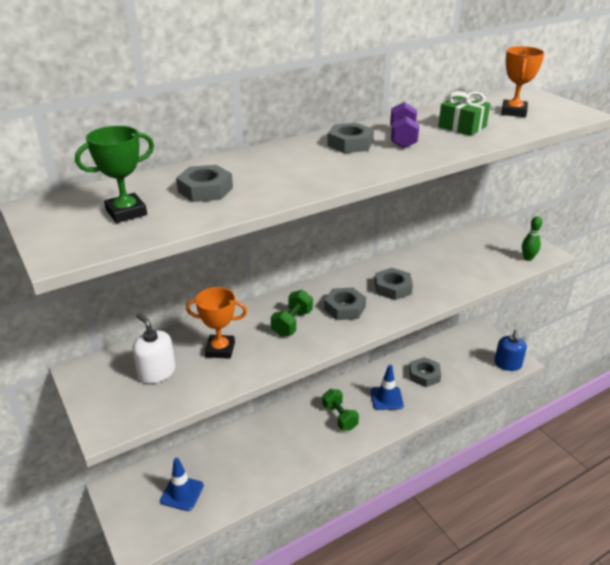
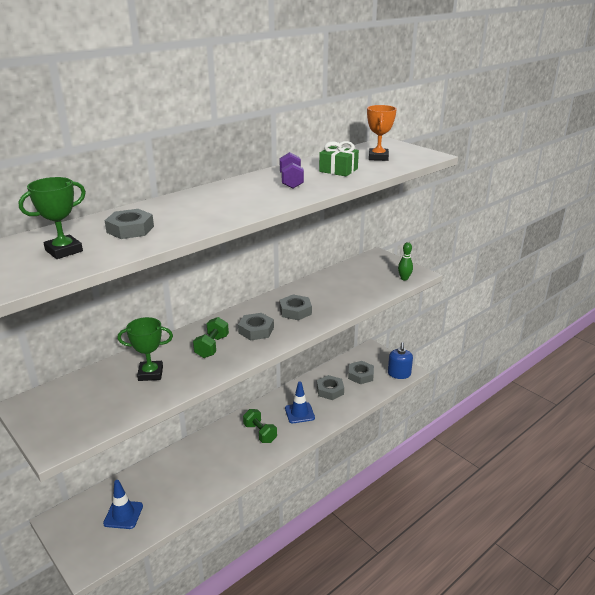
camera: 10 degrees left, 5 degrees down
(156, 372) = (95, 397): white soap dispenser -> none
(220, 349) = (150, 373): orange trophy -> green trophy
(350, 143) = (248, 188): grey nut -> grey nut (360, 375)

